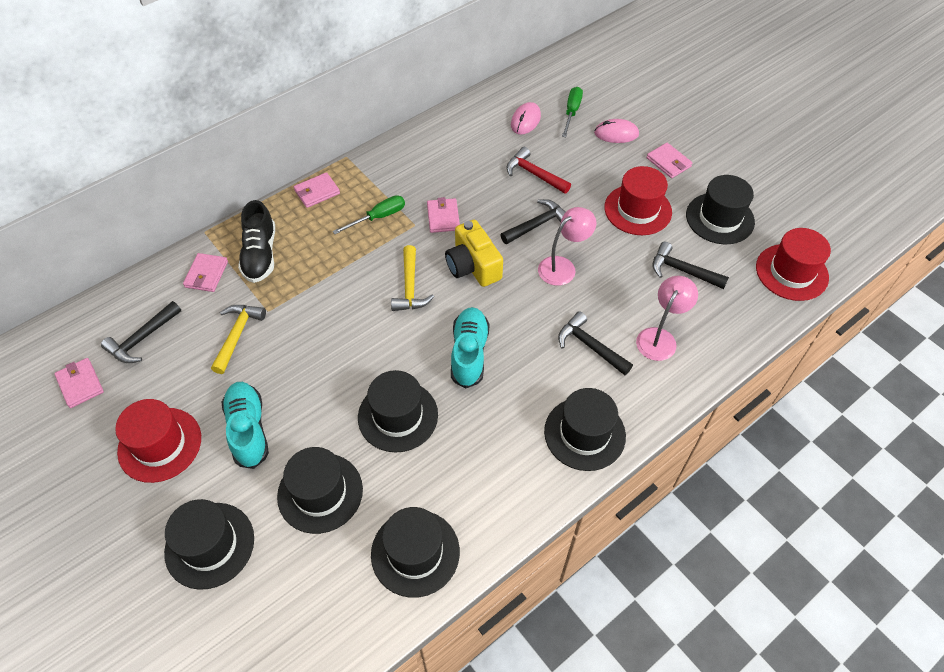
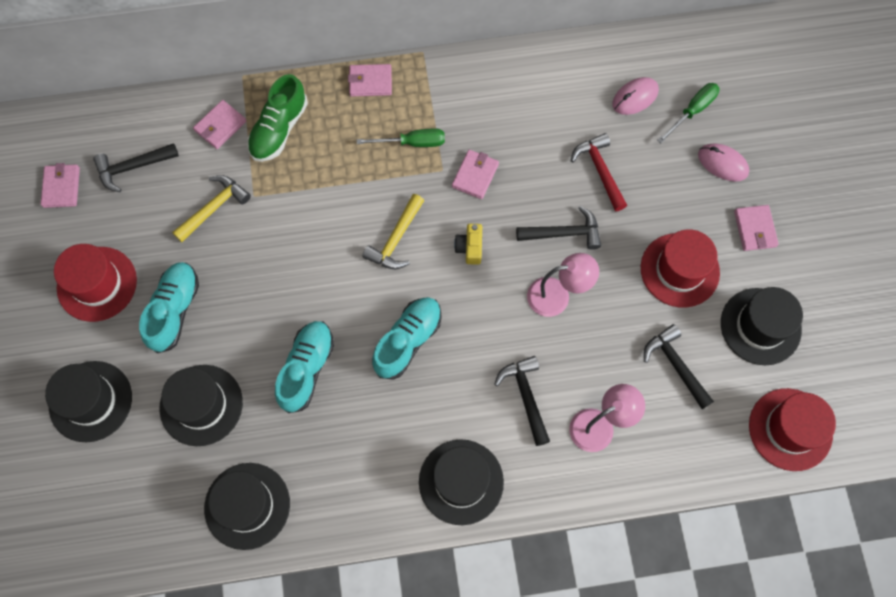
camera: 30 degrees right, 15 degrees up
(260, 255) = (279, 129): black shoe -> green shoe
(398, 416) = (307, 369): black hat -> turquoise shoe
(473, 266) = (470, 248): yellow camera -> yellow camera, size x0.55

